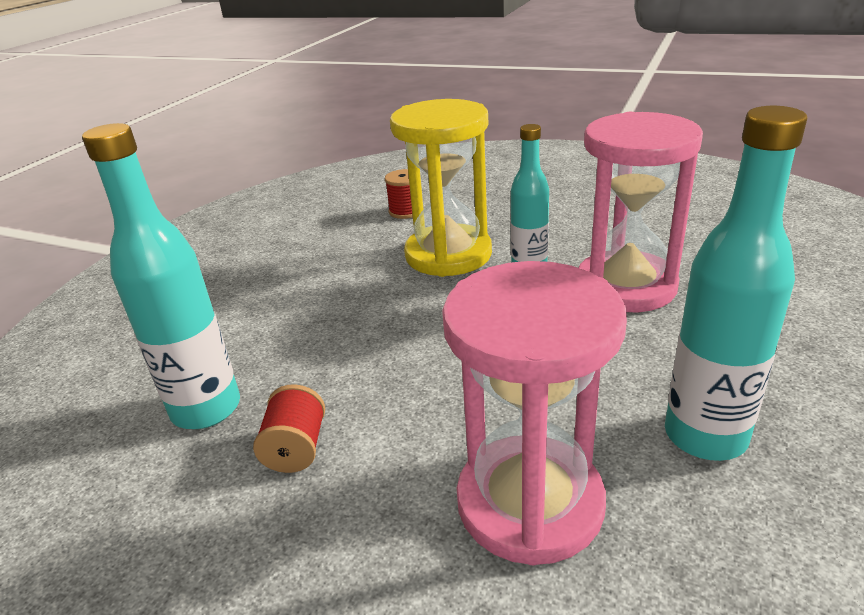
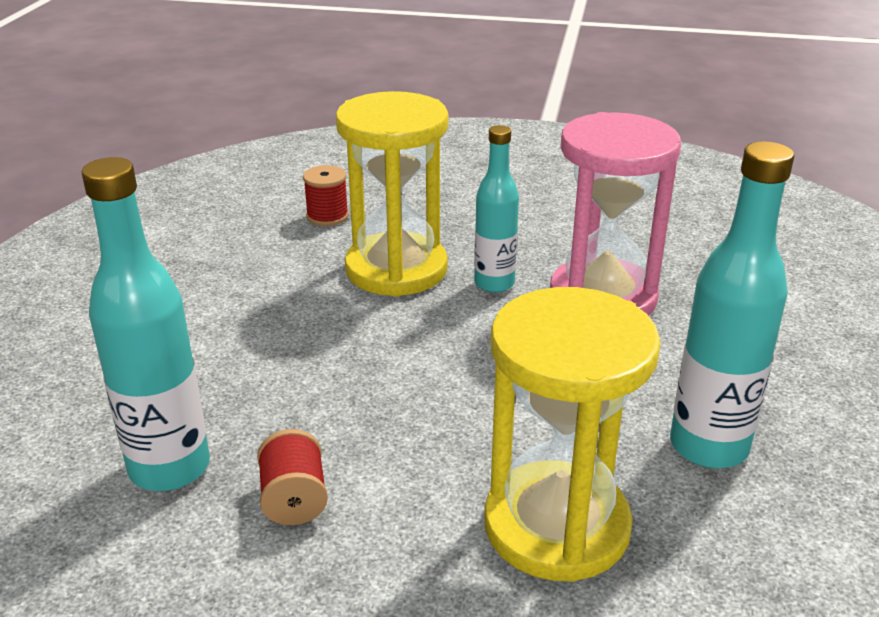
camera: 15 degrees left, 0 degrees up
(530, 502) = (556, 526): pink hourglass -> yellow hourglass

